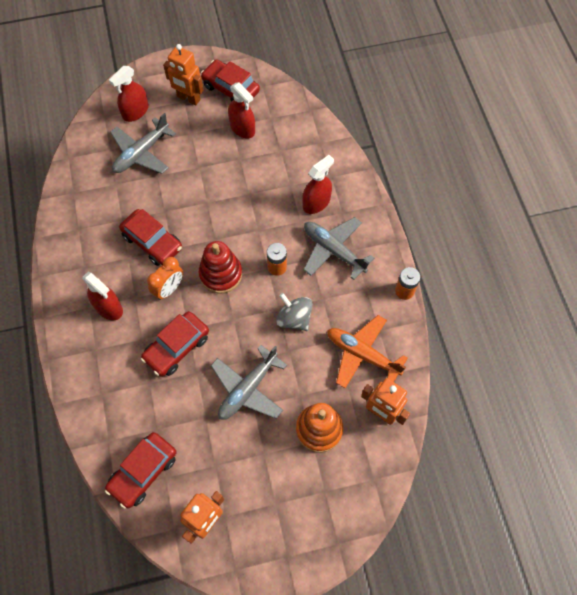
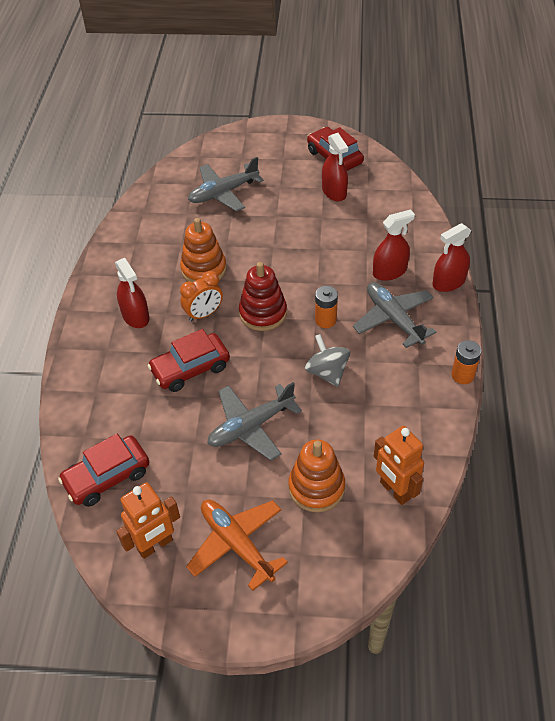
camera: 20 degrees right, 15 degrees down
(135, 111) = (231, 158): red spray bottle -> red spray bottle (448, 282)
(152, 242) = (204, 269): red car -> orange stacking toy
(188, 98) = (288, 157): orange robot -> none
(362, 354) = (392, 425): orange plane -> orange plane (237, 544)

